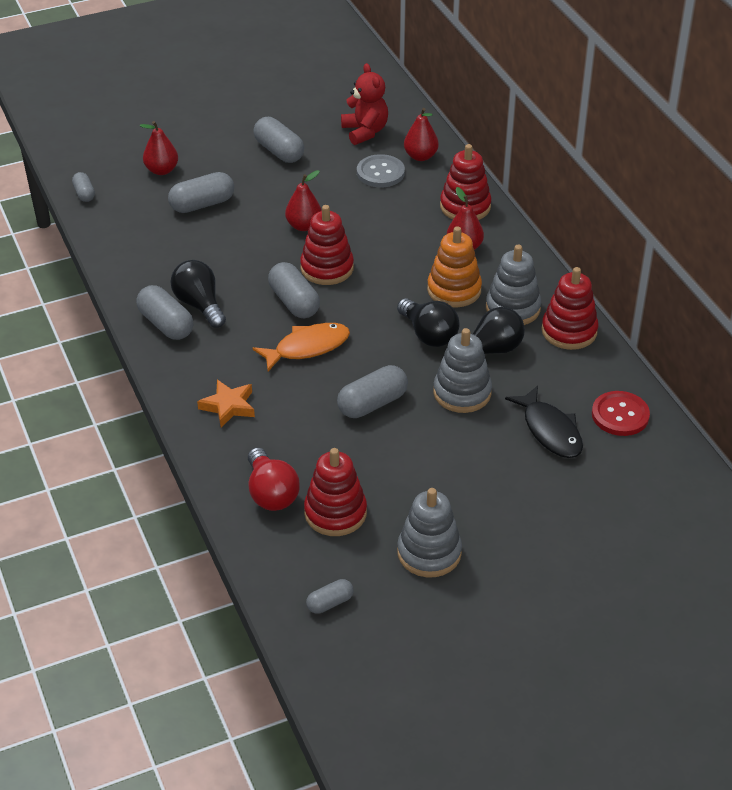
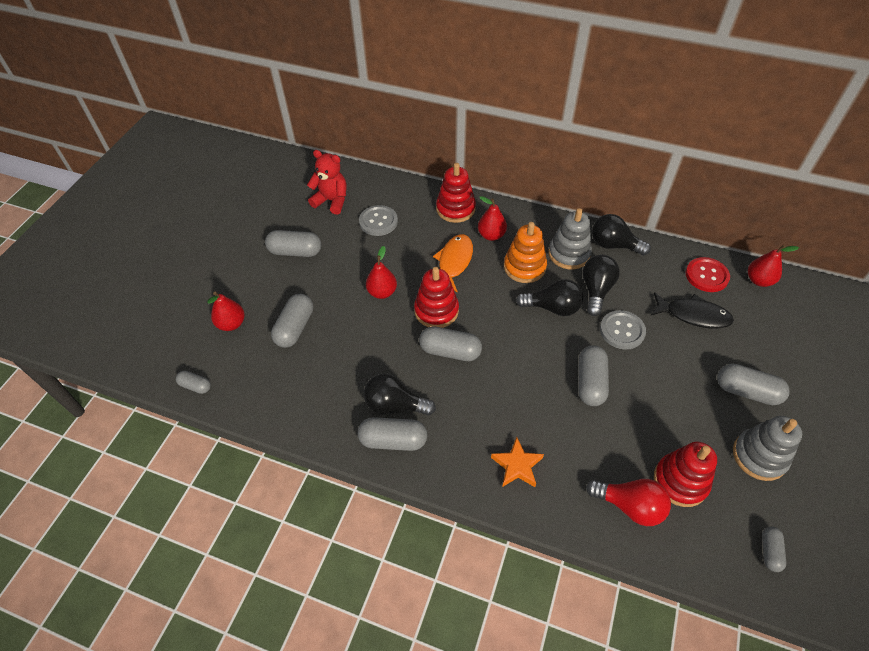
camera: 45 degrees left, 10 degrees up
(307, 347) = (502, 377): orange fish -> orange fish (454, 262)
(420, 156) = (386, 194): red pear -> red pear (759, 280)
(462, 393) = (622, 331): grey stacking toy -> grey button
(499, 511) = (746, 391): none -> grey capsule
(569, 331) = (613, 245): red stacking toy -> black light bulb

